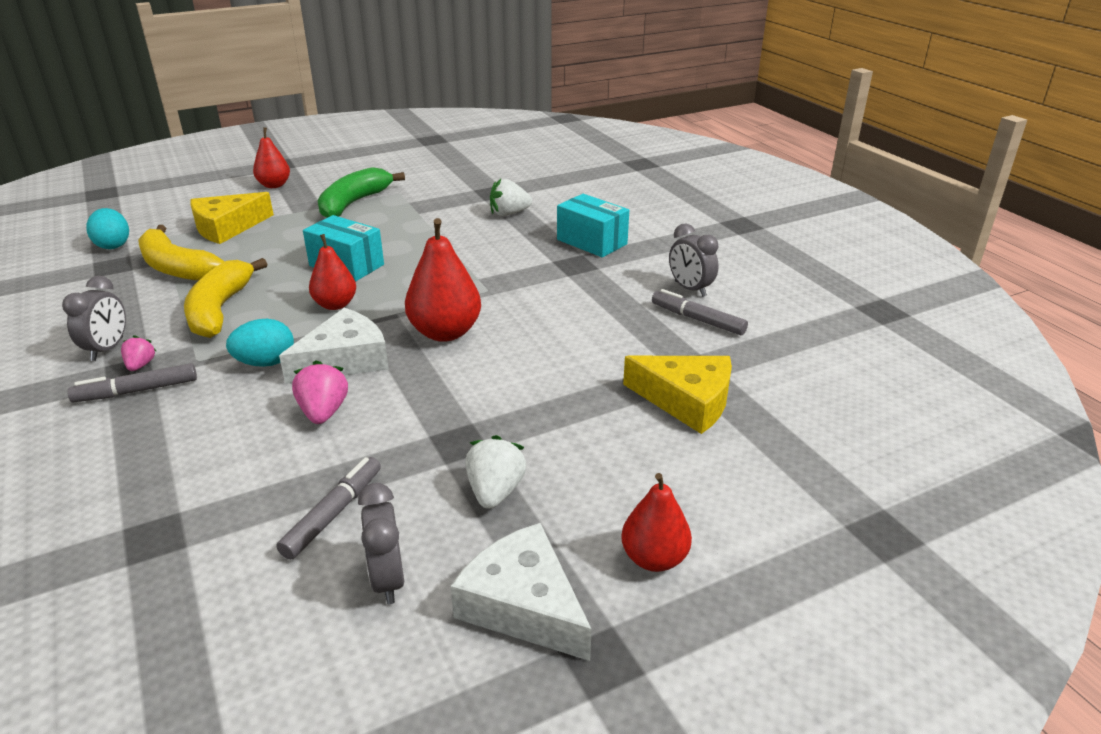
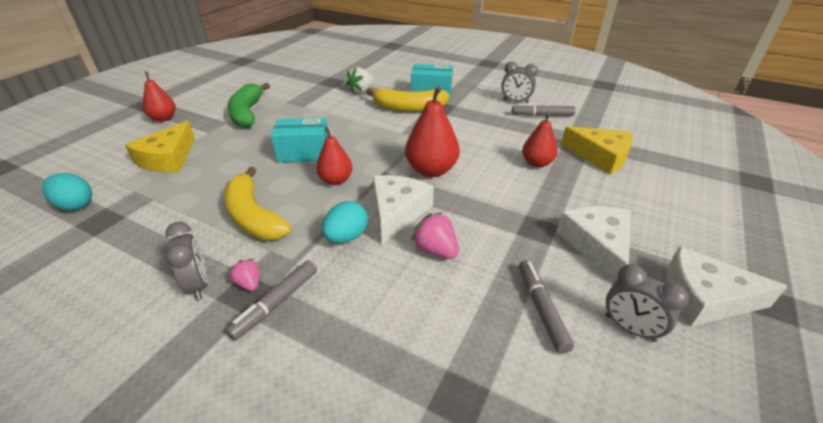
camera: 35 degrees left, 5 degrees up
(177, 268) = (168, 201): yellow banana -> yellow banana (409, 108)
(495, 492) = (597, 246): white strawberry -> white cheese
(654, 558) = (710, 239): red pear -> red pear (536, 163)
(686, 401) = (600, 156): yellow cheese -> yellow cheese turned 45 degrees clockwise

